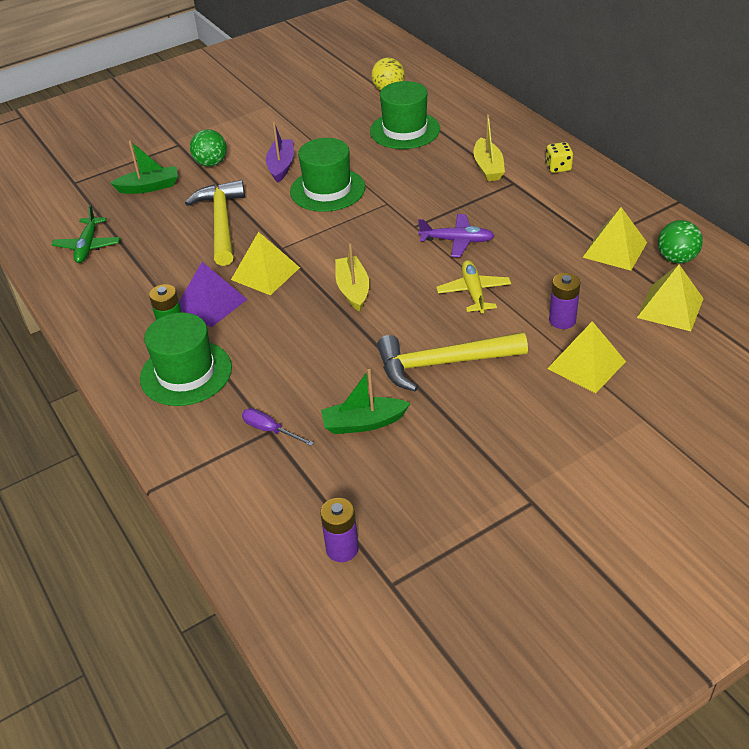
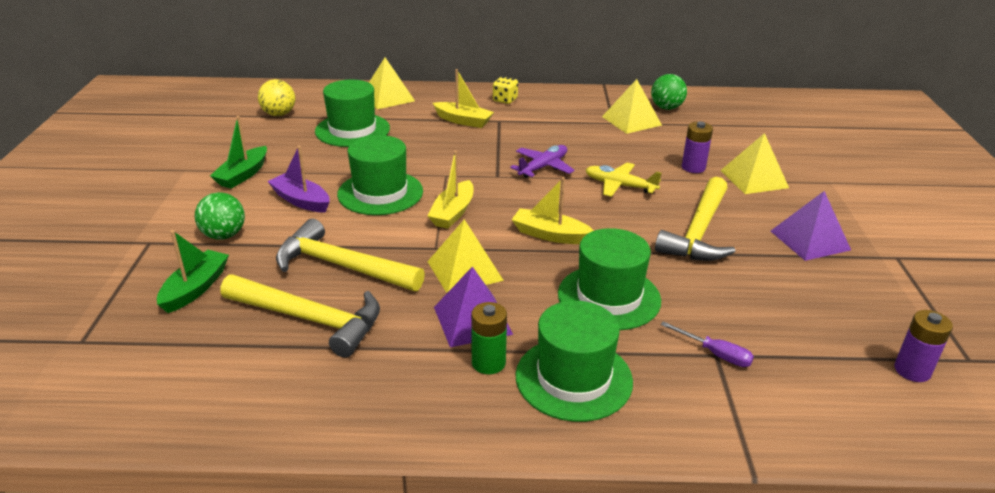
camera: 60 degrees left, 10 degrees down
(87, 246) = (238, 374): green plane -> none
(156, 242) = (310, 319): none -> yellow hammer
(270, 430) = (715, 354): purple screwdriver -> purple screwdriver turned 120 degrees counterclockwise
(295, 352) = (609, 297): none -> green hat
(335, 233) = (453, 213): none -> yellow boat
(364, 423) = (746, 297): green boat -> green boat (243, 175)
(501, 435) = (809, 240): none -> purple pyramid
(670, 308) = (718, 130): yellow pyramid -> yellow pyramid (387, 97)

